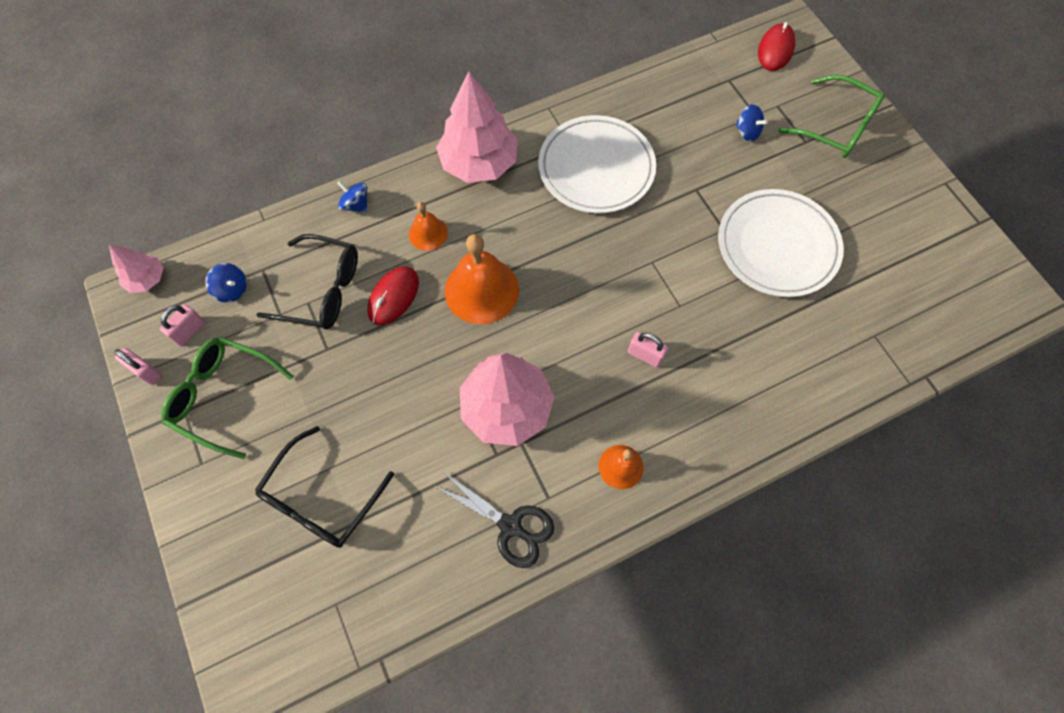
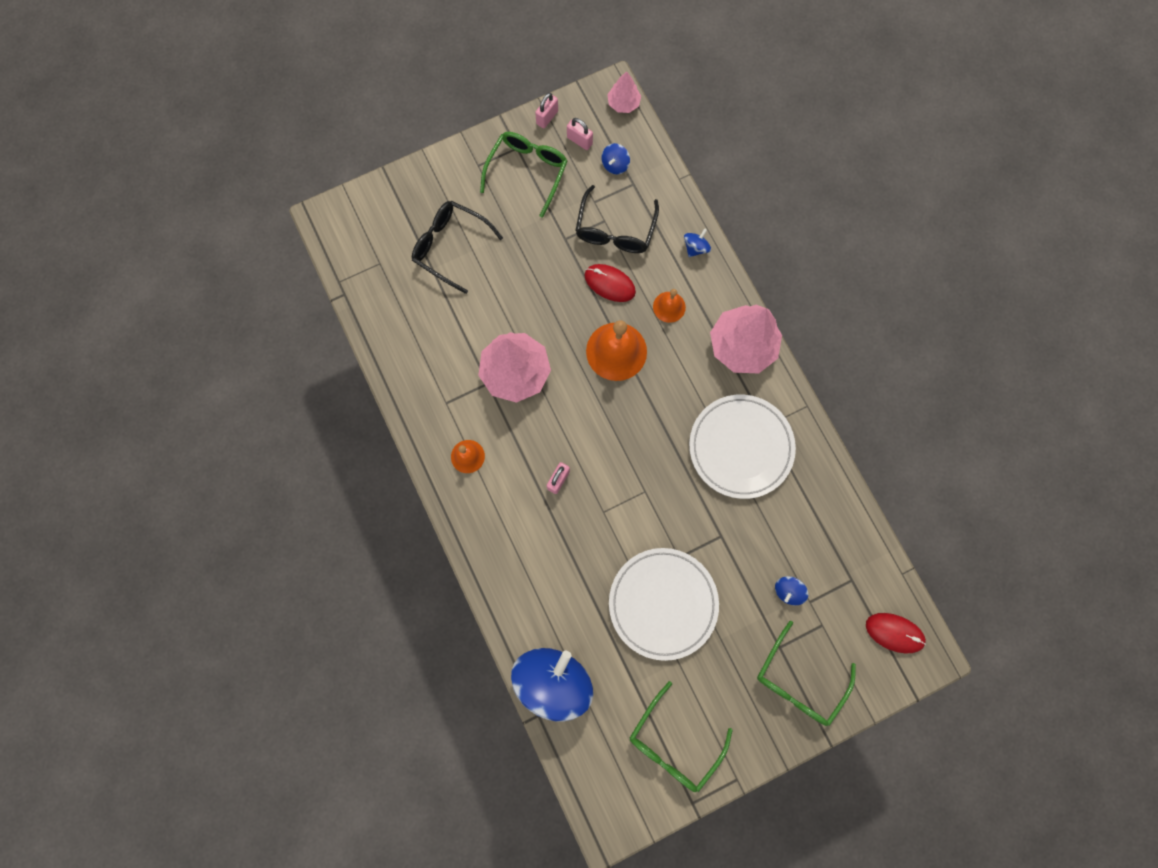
camera: 90 degrees right, 10 degrees up
(510, 526) = (426, 376): black scissors -> none
(883, 360) = (553, 680): none -> blue spinning top
(924, 238) = (673, 743): none -> green glasses

